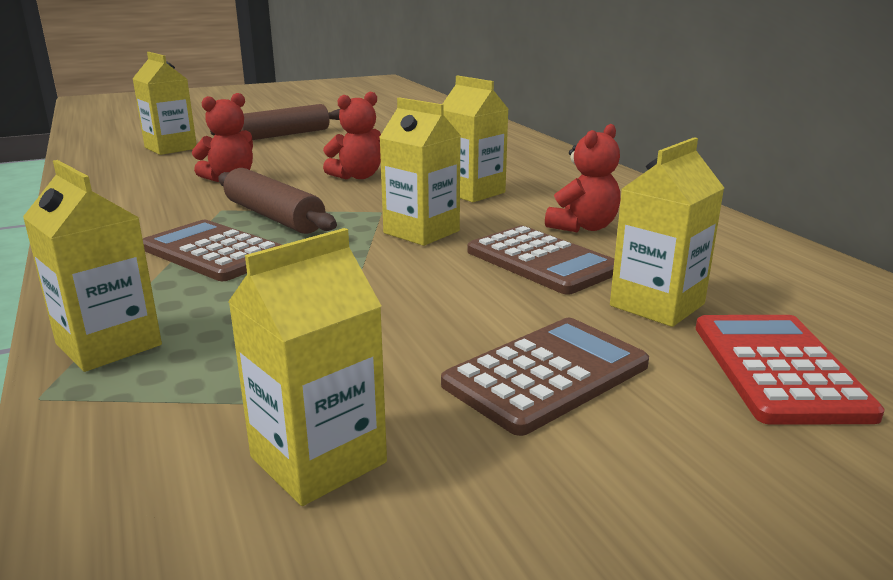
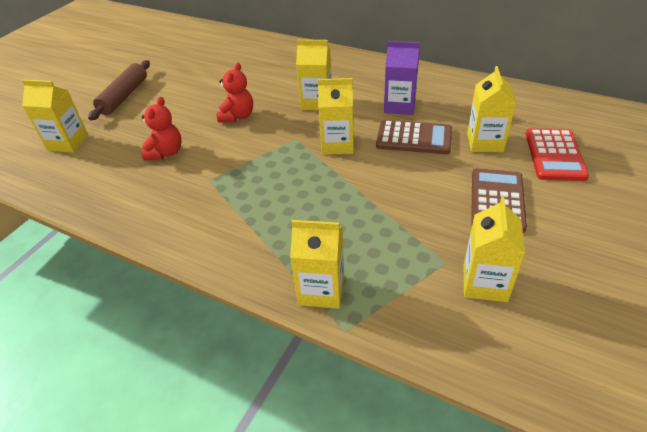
camera: 35 degrees left, 20 degrees up
(214, 252) = (263, 211): brown calculator -> none
(274, 217) = (248, 170): brown rolling pin -> none
(583, 227) = (399, 106): red teddy bear -> purple carton
(778, 369) = (554, 155): red calculator -> red calculator turned 135 degrees counterclockwise

